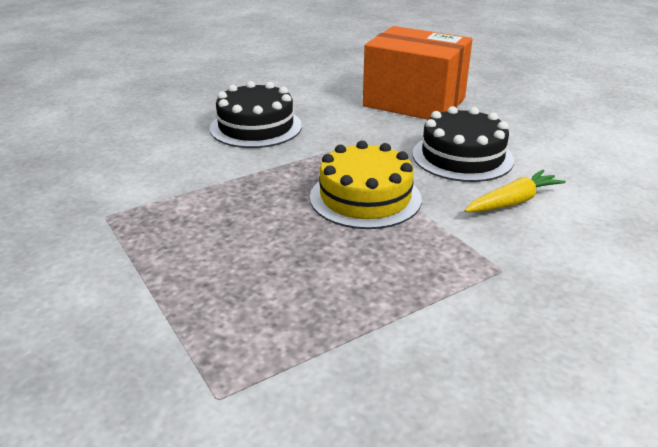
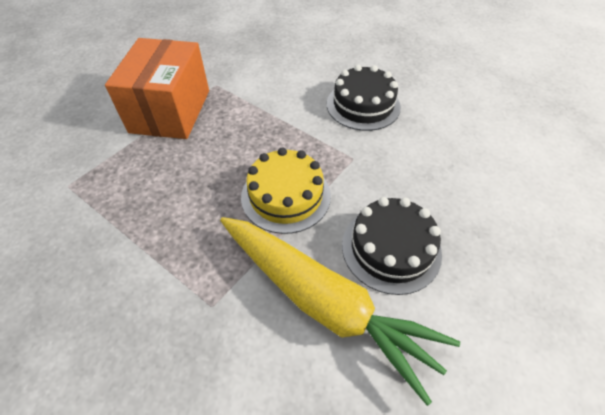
camera: 70 degrees right, 20 degrees up
(414, 102) = (485, 189): orange box -> orange box (170, 111)
(512, 202) = (323, 302): yellow carrot -> yellow carrot, size x2.20

